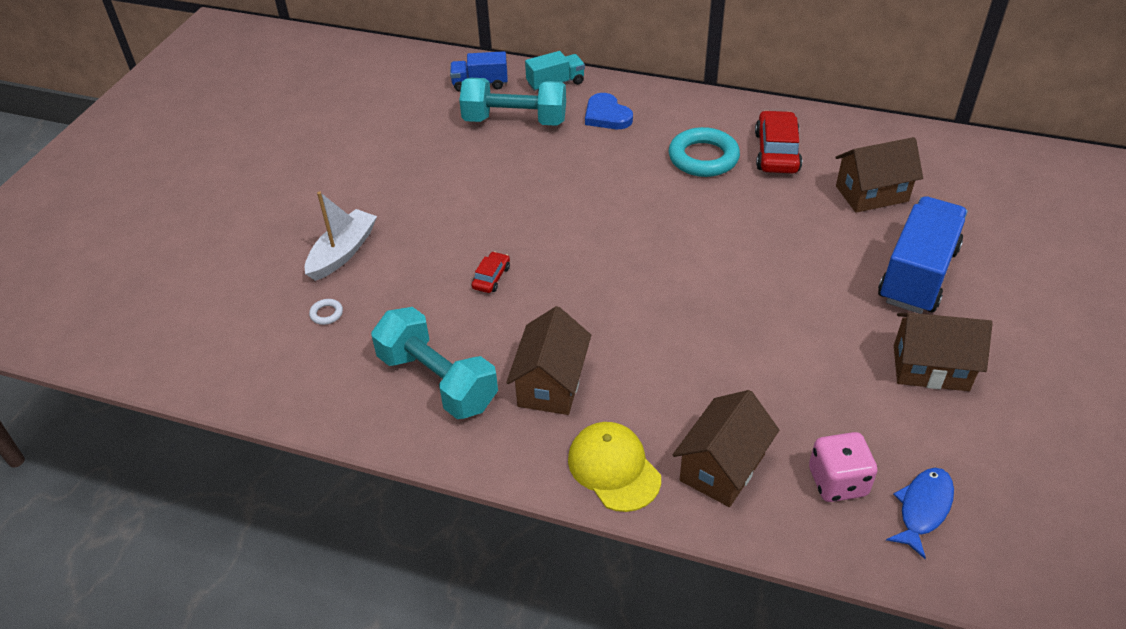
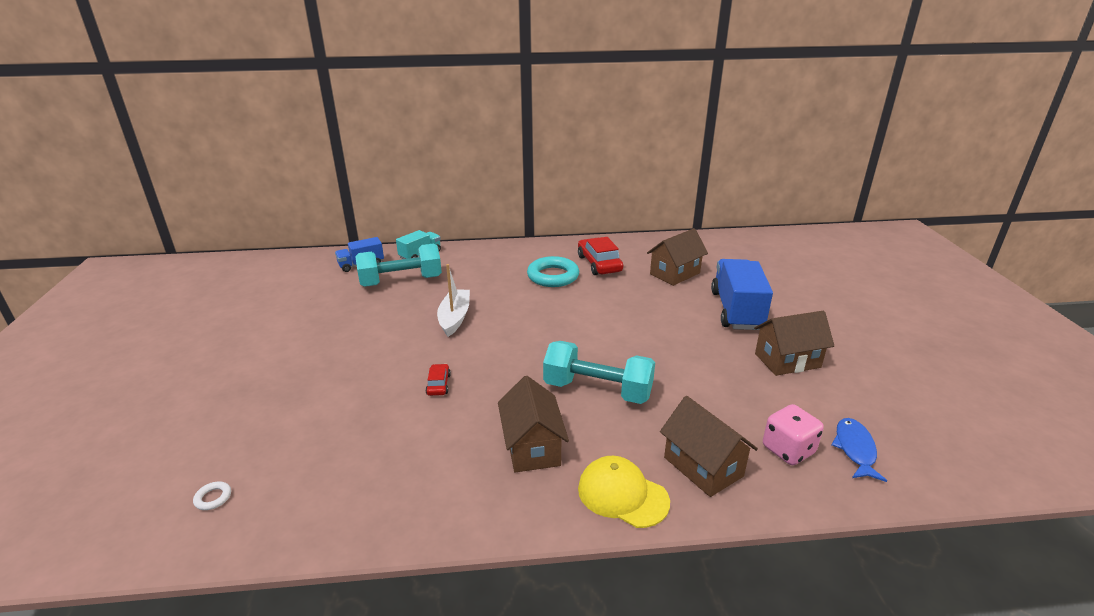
camera: 25 degrees left, 15 degrees down
(326, 314) = (299, 449): white ring -> white ring (213, 498)
(342, 252) = (294, 398): white boat -> white boat (454, 318)
(437, 381) = (432, 473): turquoise dumbbell -> turquoise dumbbell (597, 390)
(607, 115) = (469, 265): blue heart -> none
(722, 467) = (703, 466): brown house -> brown house turned 45 degrees counterclockwise

